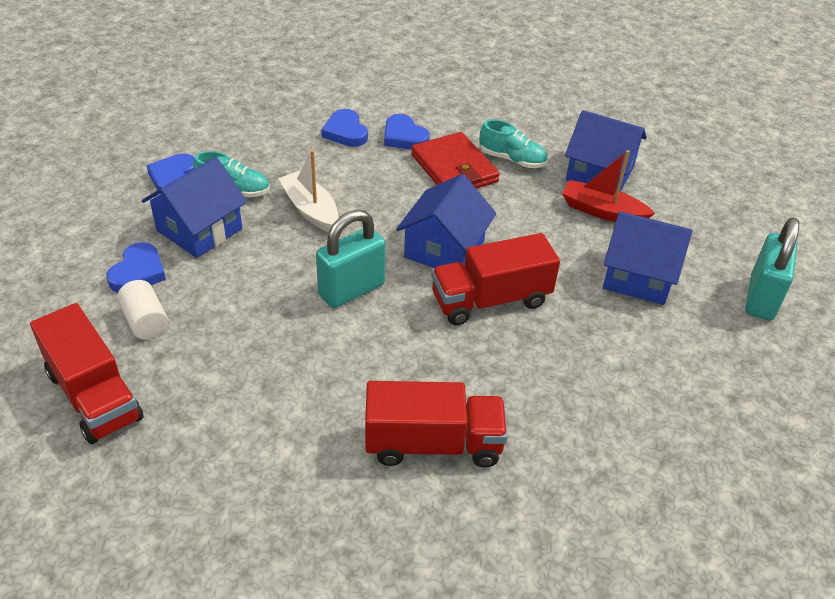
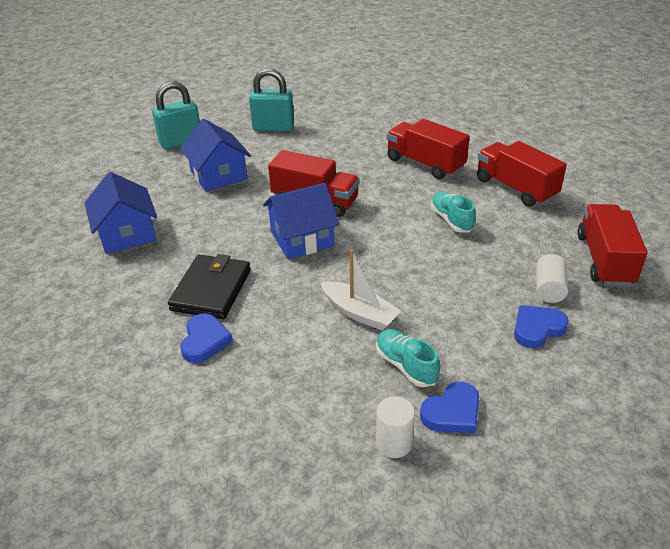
camera: 135 degrees left, 5 degrees down
(199, 229) = (464, 341): blue house -> none
(202, 144) = (394, 443): none -> white cylinder
(270, 466) = (515, 188): none -> red truck
(310, 210) = (359, 313): white boat -> white boat turned 60 degrees counterclockwise
(345, 132) = (245, 376): blue heart -> none
(351, 290) = (390, 244): turquoise padlock -> turquoise padlock (273, 128)
(454, 168) = (211, 290): red wallet -> black wallet
(512, 159) = (161, 274): turquoise shoe -> turquoise shoe (451, 220)
(602, 211) = (172, 212): red boat -> none

